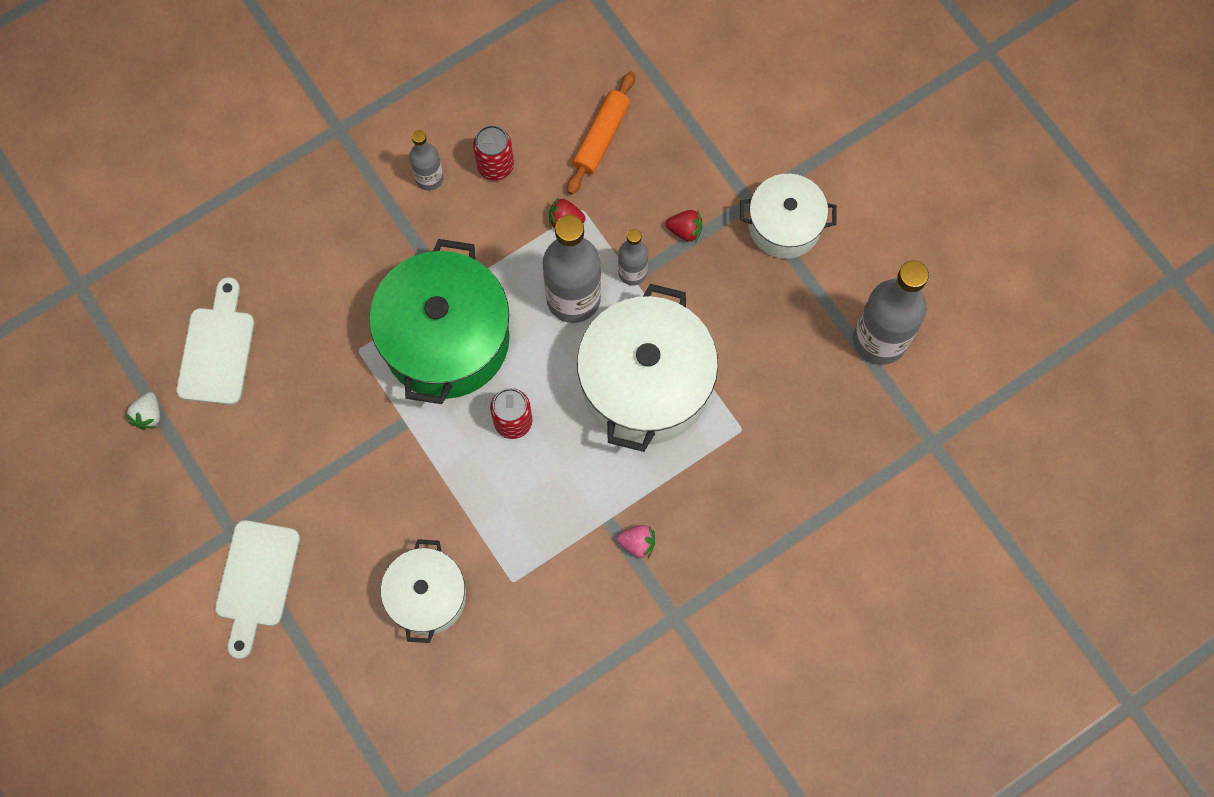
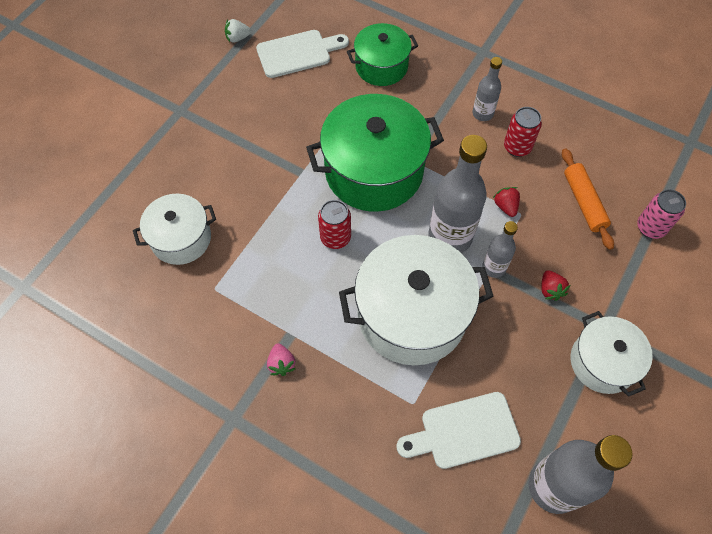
camera: 65 degrees right, 10 degrees down
(256, 580) = (153, 136): white cutting board -> white cutting board (464, 431)
(295, 258) = (381, 66): none -> green pot
(601, 137) = (584, 202): orange rolling pin -> orange rolling pin turned 75 degrees clockwise
(664, 89) = (650, 228): none -> pink can

